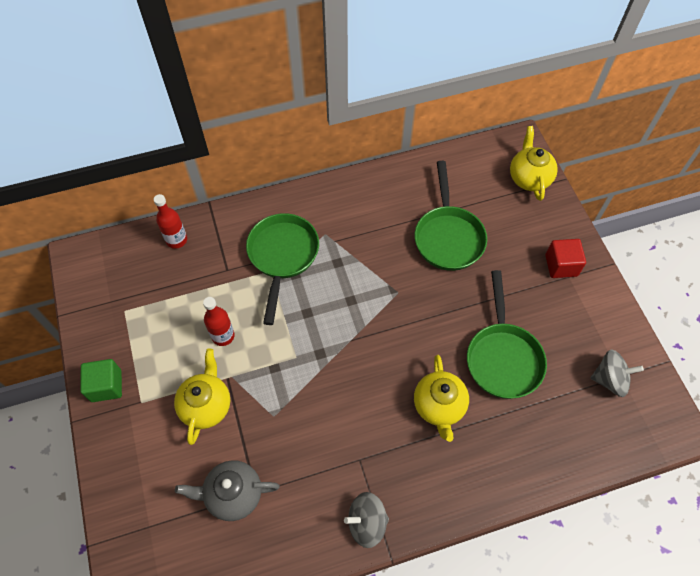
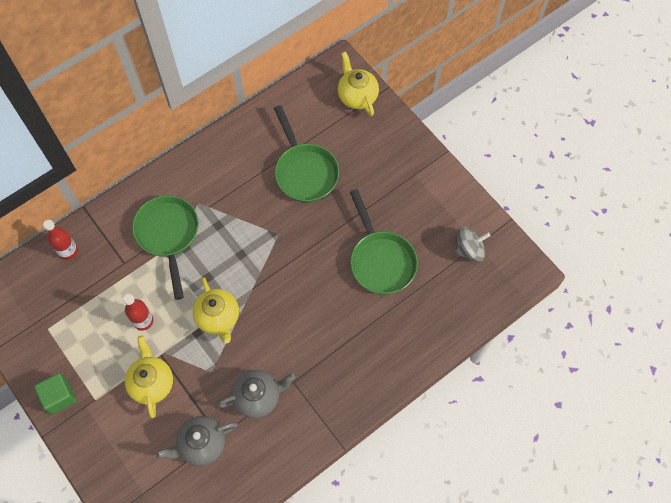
camera: 20 degrees left, 5 degrees up
(314, 463) = (258, 397): none -> grey teapot
(366, 522) = (315, 427): grey spinning top -> none
(439, 406) = (342, 317): yellow teapot -> yellow teapot (218, 318)
(561, 265) = (405, 167): red cube -> none

